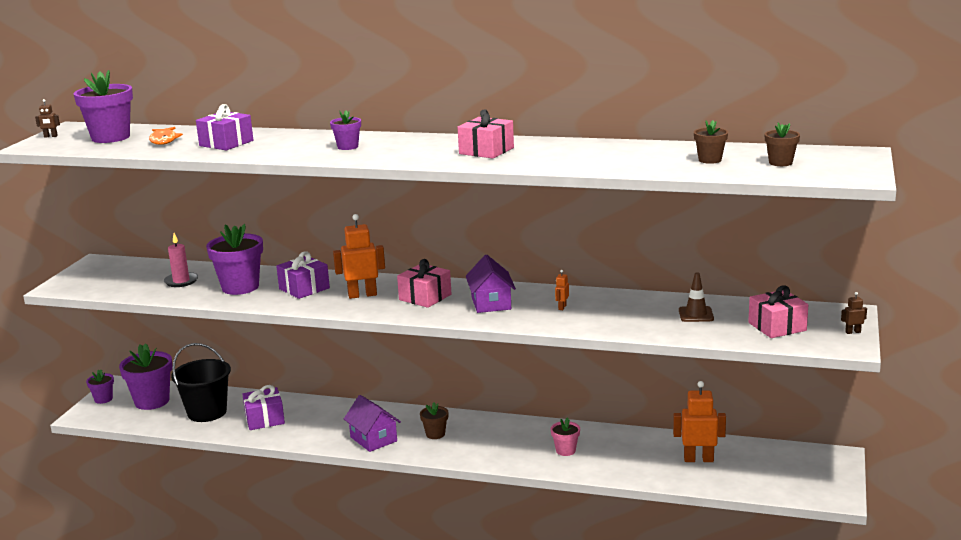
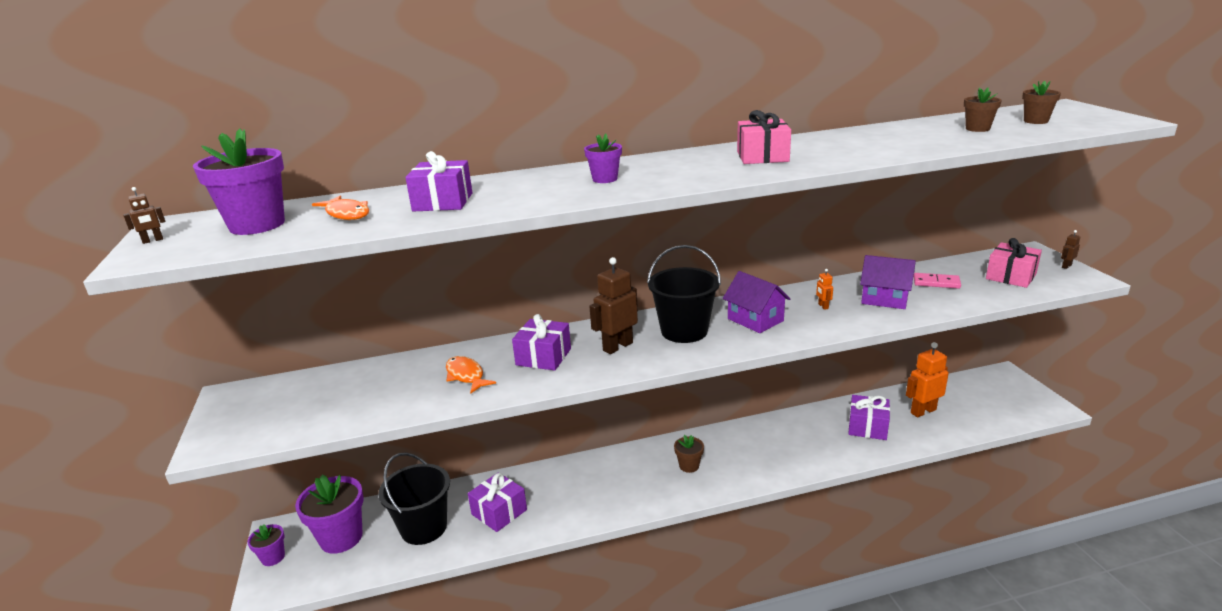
camera: 30 degrees left, 5 degrees up
(181, 281) = (380, 389): pink candle -> none
(240, 287) = (466, 376): purple flower pot -> orange fish
(362, 295) = (617, 346): orange robot -> brown robot
(373, 439) = (638, 493): purple house -> purple house (884, 299)
(425, 297) = (684, 331): pink gift -> black bucket
(565, 450) = (817, 441): pink flower pot -> none
(626, 455) = (867, 427): none -> purple gift
(696, 314) = (936, 283): brown traffic cone -> pink domino

